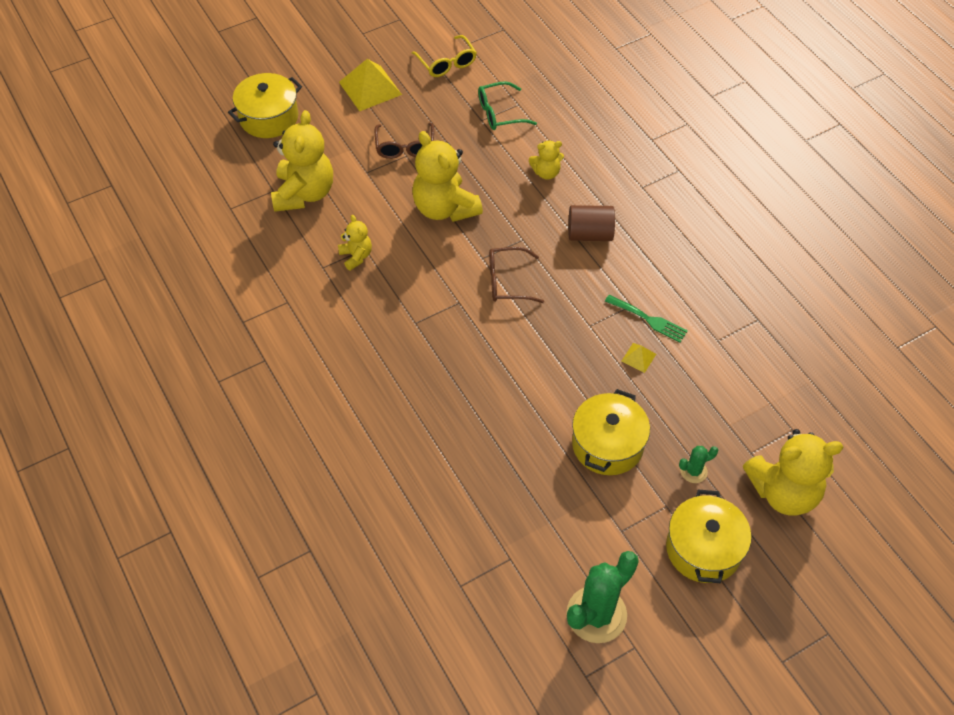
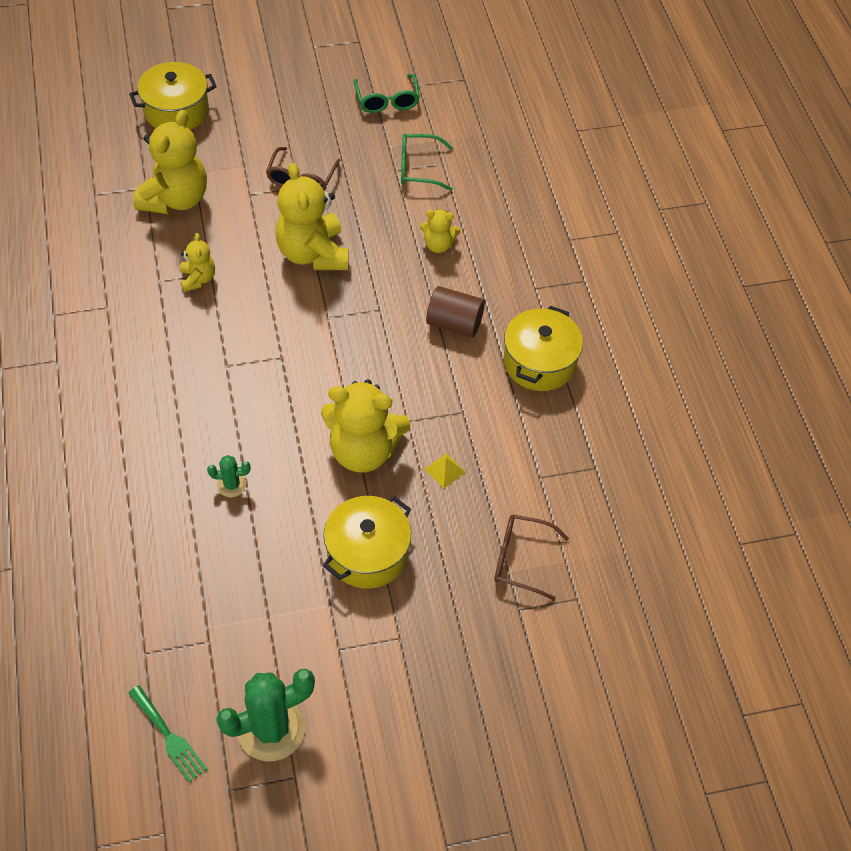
camera: 15 degrees right, 0 degrees up
(370, 88) = (294, 106): yellow pyramid -> none
(446, 63) = (387, 100): yellow glasses -> green glasses
(508, 281) = (343, 349): brown glasses -> brown glasses (521, 559)
(649, 320) = (475, 433): green fork -> green fork (169, 737)
(693, 471) = (446, 610): green cactus -> green cactus (231, 485)
(703, 549) = (418, 696): yellow pot -> yellow pot (539, 362)
(783, 492) = (535, 663): yellow teddy bear -> yellow teddy bear (363, 451)

